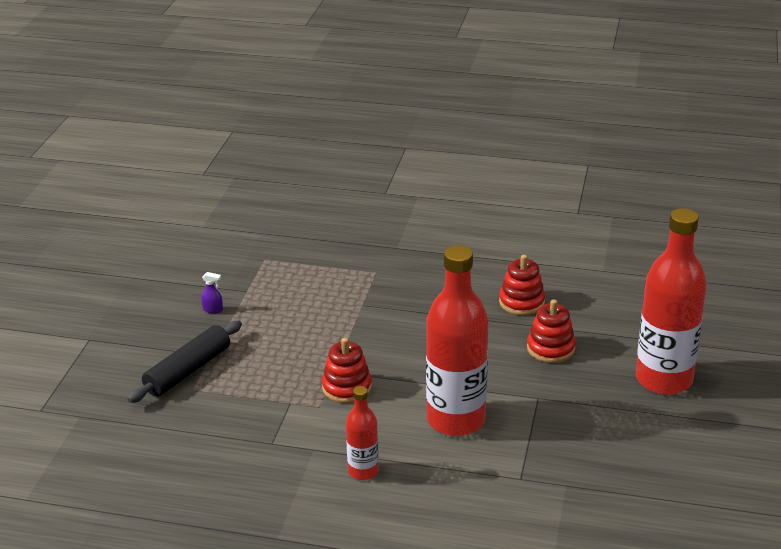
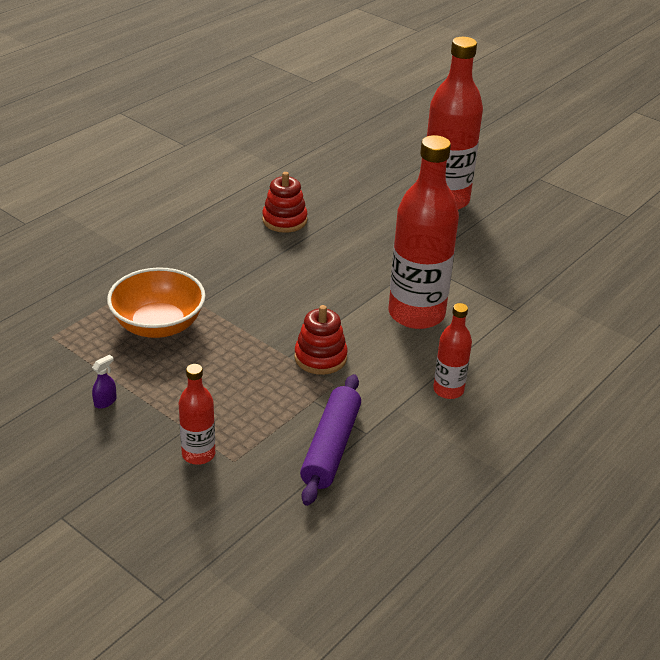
camera: 65 degrees left, 5 degrees up
(188, 371) = (198, 454): black rolling pin -> red bottle
(241, 430) = (331, 447): none -> purple rolling pin
(318, 297) = (158, 325): none -> orange bowl
(550, 348) = (361, 232): red stacking toy -> none

